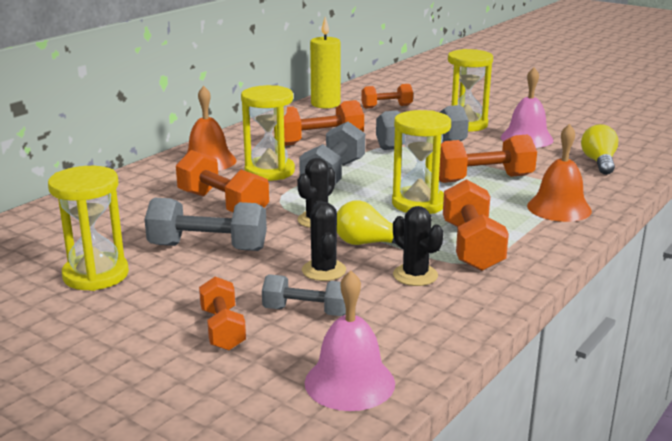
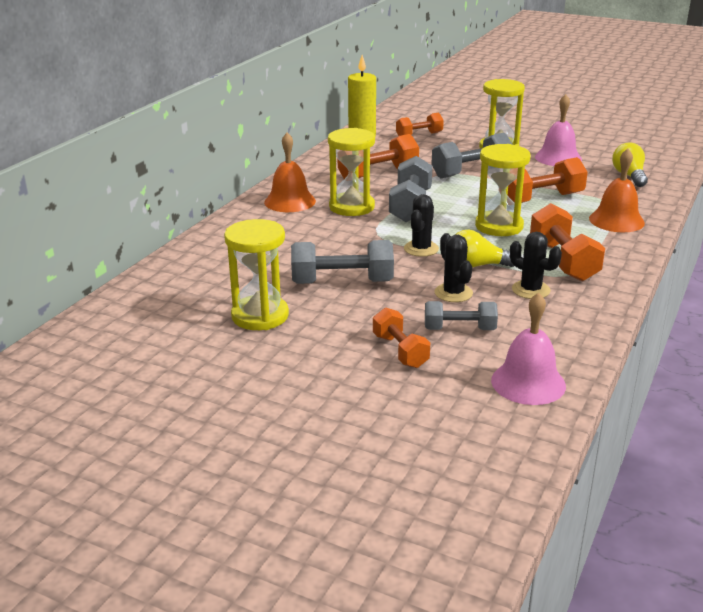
camera: 10 degrees left, 5 degrees up
(222, 205) = (329, 242): orange dumbbell -> none

